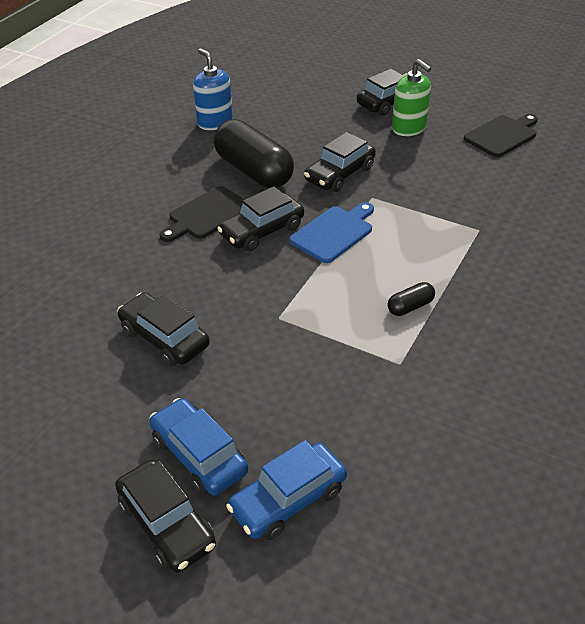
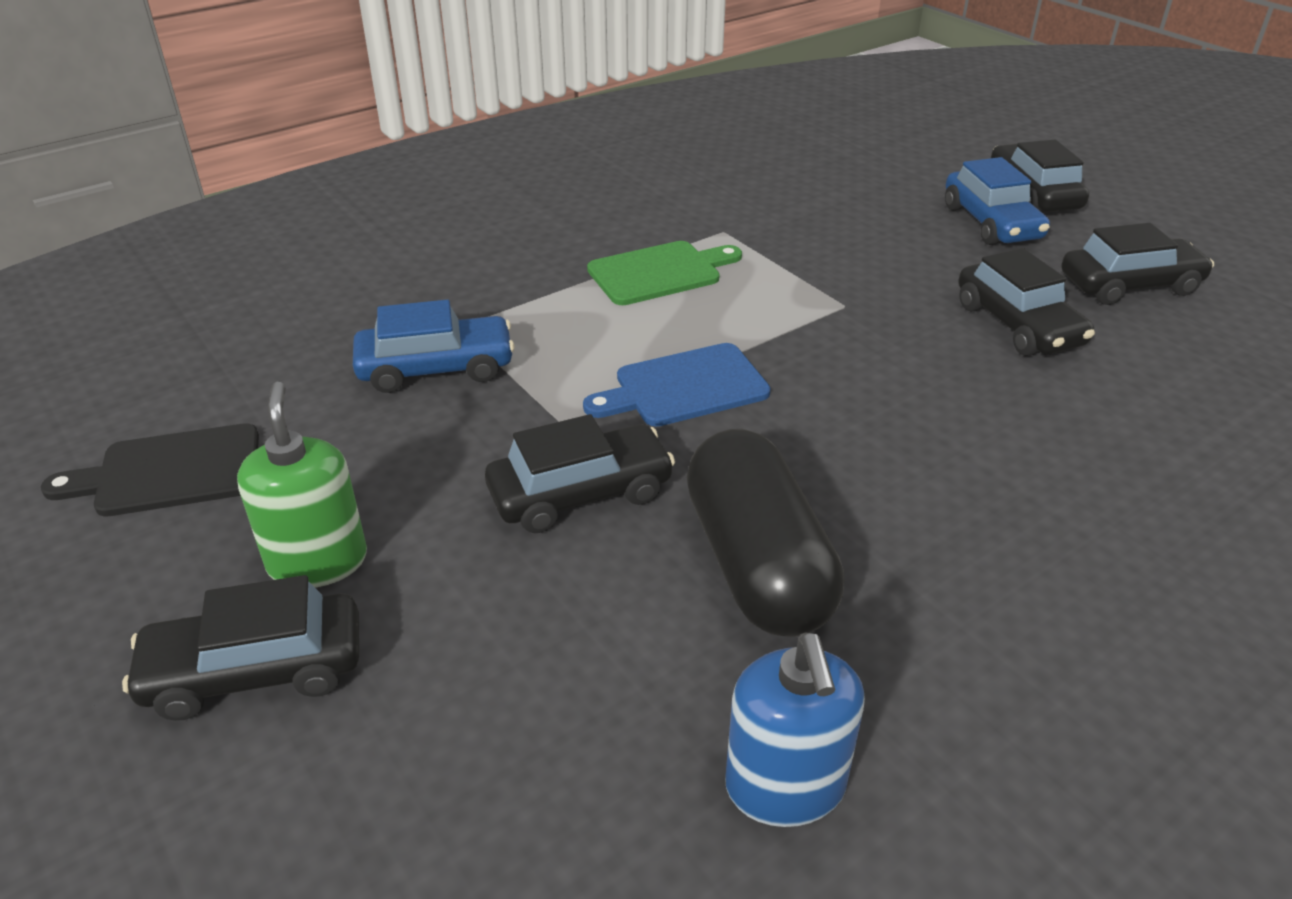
camera: 155 degrees left, 5 degrees down
(207, 215) = (901, 489): black cutting board -> none
(262, 231) = (807, 426): black car -> black car (1129, 285)
(288, 499) = (908, 181): blue car -> blue car (436, 368)
(410, 306) = (659, 272): black capsule -> green cutting board

